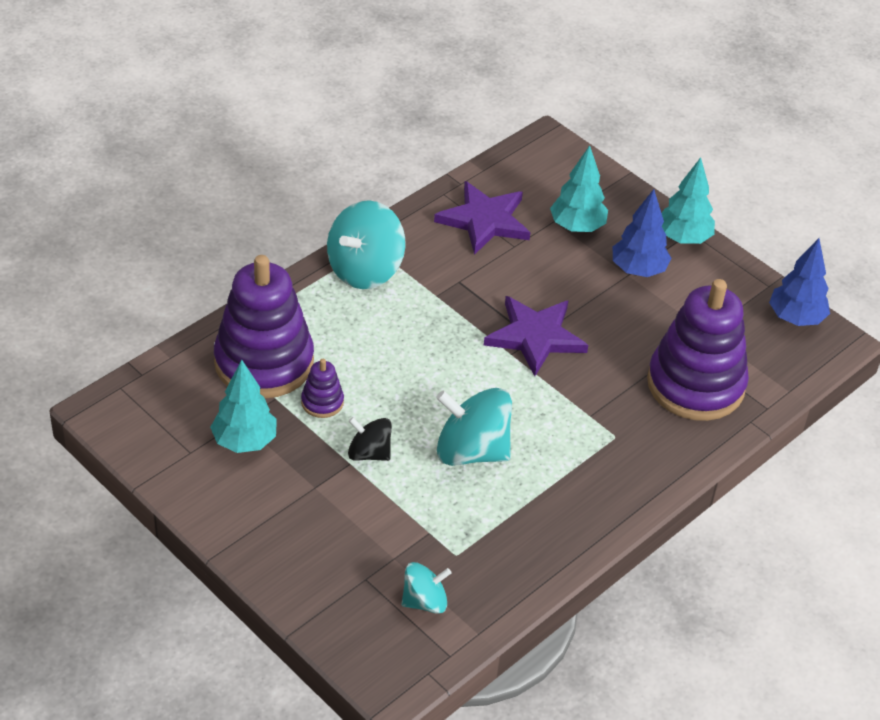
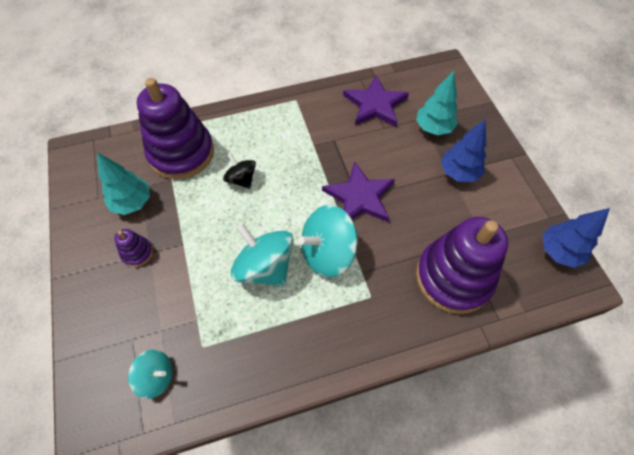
camera: 30 degrees right, 15 degrees up
(322, 402) = (196, 193): purple stacking toy -> purple stacking toy (137, 253)
(365, 269) = (281, 113): turquoise spinning top -> turquoise spinning top (327, 252)
(369, 453) = (199, 241): black spinning top -> black spinning top (241, 179)
(683, 238) = (503, 160): turquoise tree -> none

